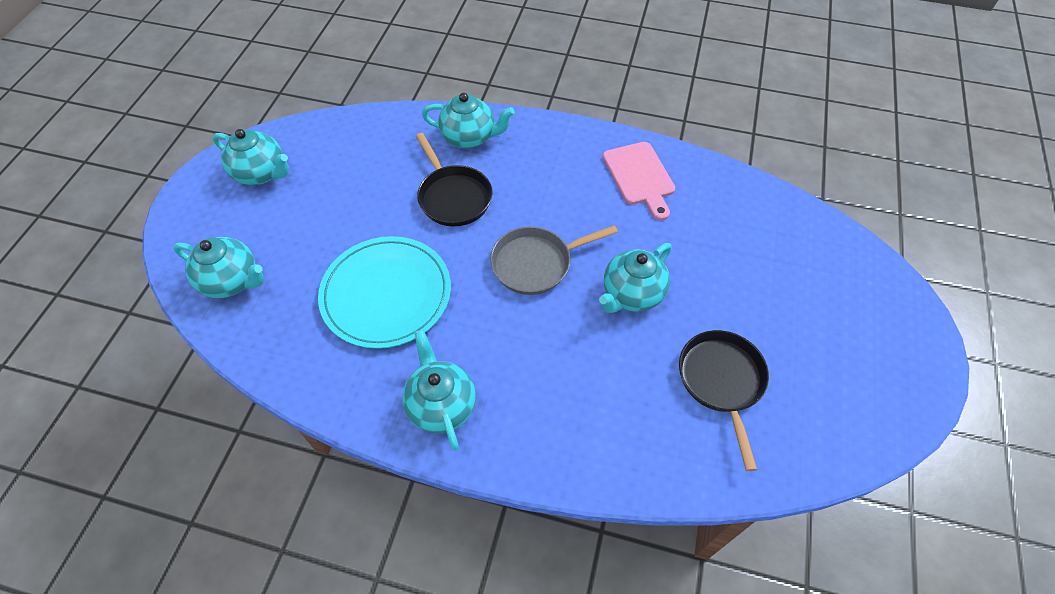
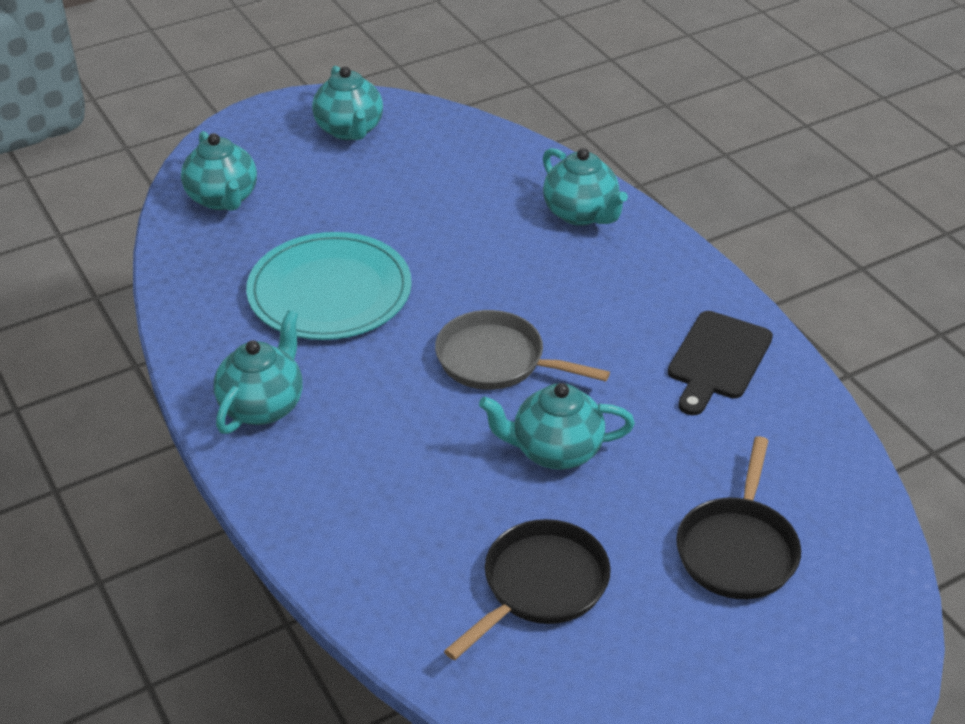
camera: 45 degrees right, 15 degrees down
(453, 196) = (494, 254): black pan -> black pan (737, 548)
(640, 177) = (718, 360): pink cutting board -> black cutting board

